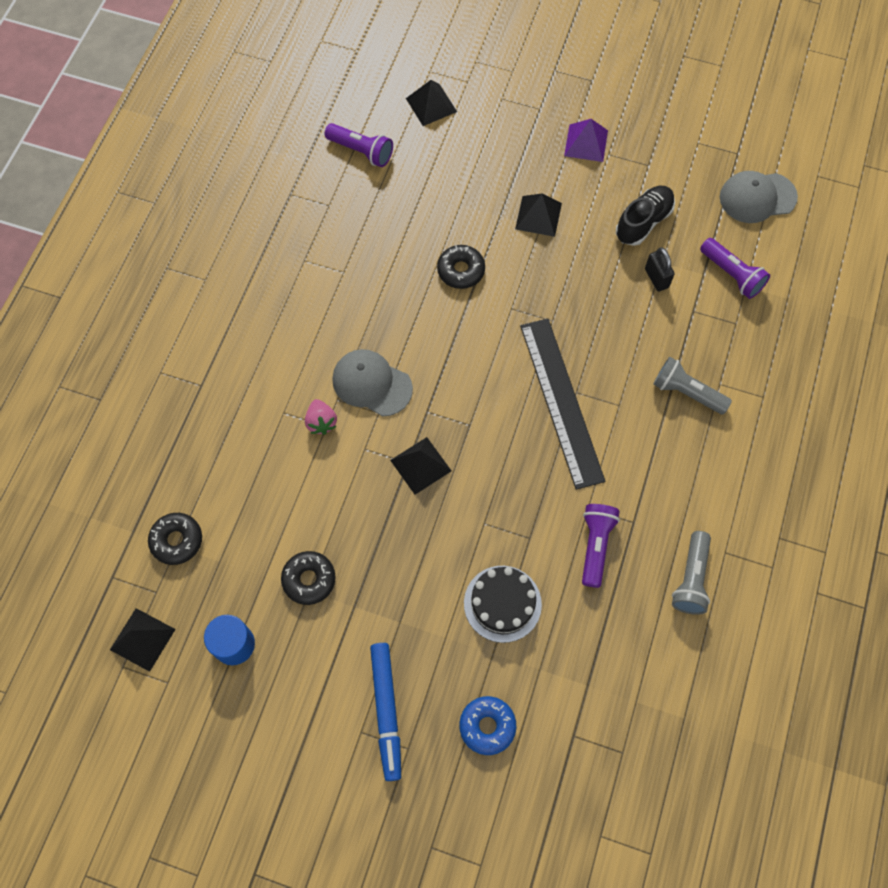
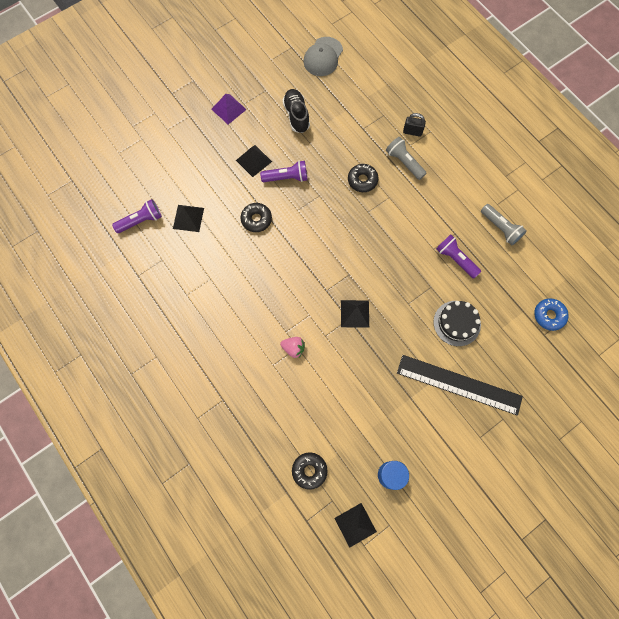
camera: 55 degrees left, 5 degrees up
(309, 579) = (380, 412): black donut -> black donut (362, 180)
(372, 384) = (289, 308): grey cap -> none
(386, 711) = (477, 417): blue marker -> none
(431, 105) = (141, 166): black pyramid -> black pyramid (188, 218)
(487, 726) = (515, 372): blue donut -> blue donut (549, 315)
(561, 401) = (367, 222): black ruler -> black ruler (459, 385)
(656, 278) = (332, 132): black padlock -> black padlock (412, 132)
(686, 392) = (404, 162): grey flashlight -> grey flashlight turned 75 degrees clockwise
(731, 275) = (356, 98): purple flashlight -> purple flashlight (286, 177)

